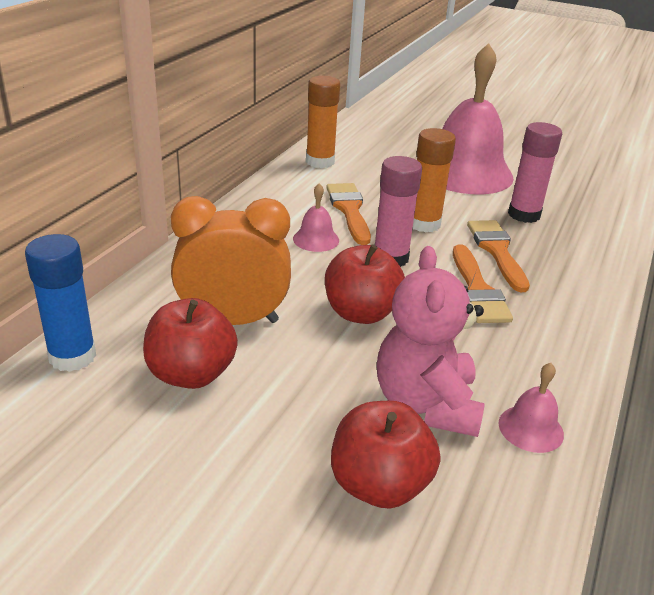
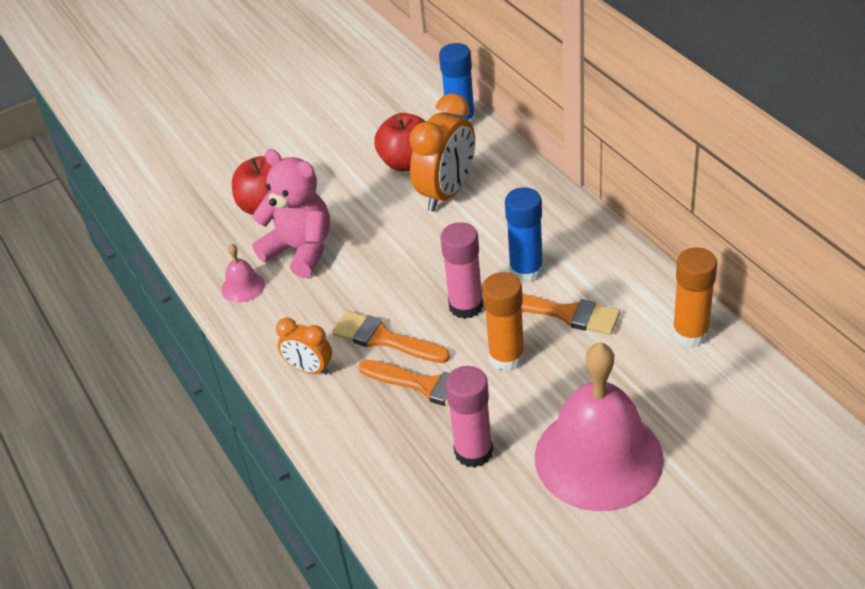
camera: 130 degrees right, 10 degrees up
(316, 239) = (526, 271): pink bell -> blue glue stick
(361, 313) = (408, 257): red apple -> none
(563, 321) = (309, 369): none -> orange clock

